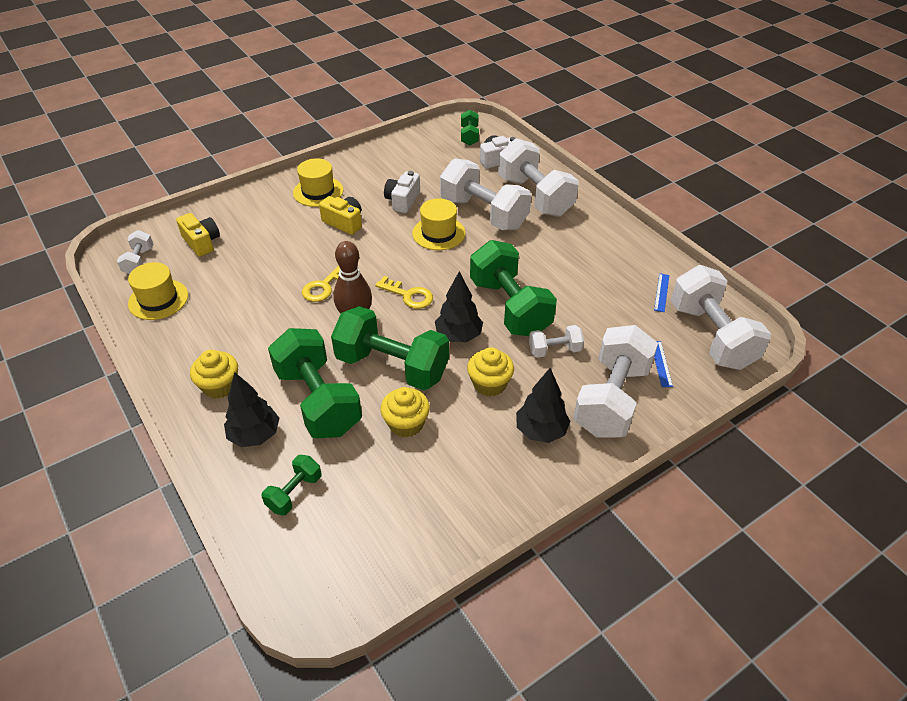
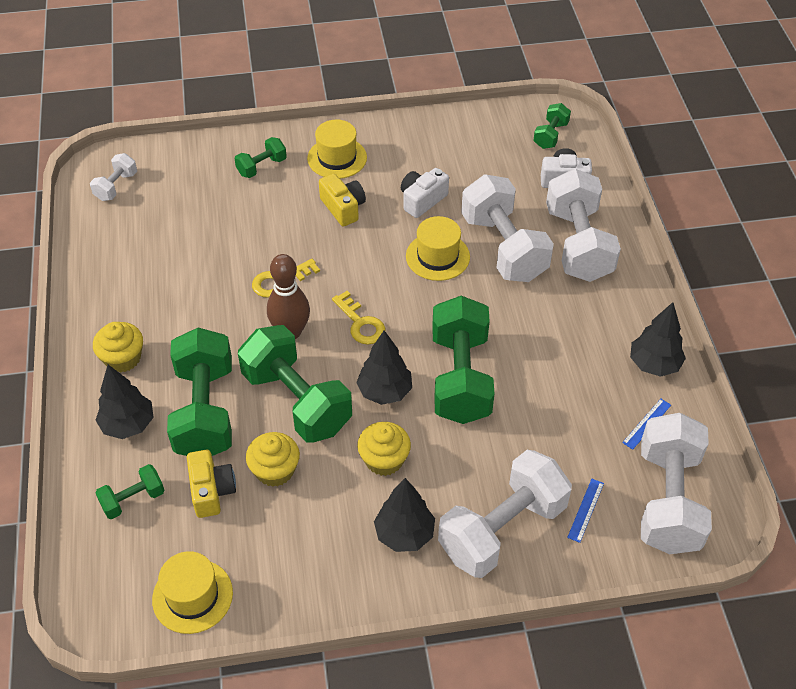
camera: 25 degrees right, 5 degrees up
(158, 299) = (113, 238): yellow hat -> yellow hat (192, 596)
(202, 242) = (186, 183): yellow camera -> yellow camera (211, 491)
(260, 213) = (261, 167): none -> green dumbbell
(554, 350) = (477, 448): white dumbbell -> none
(639, 254) = (654, 364): none -> black tree

